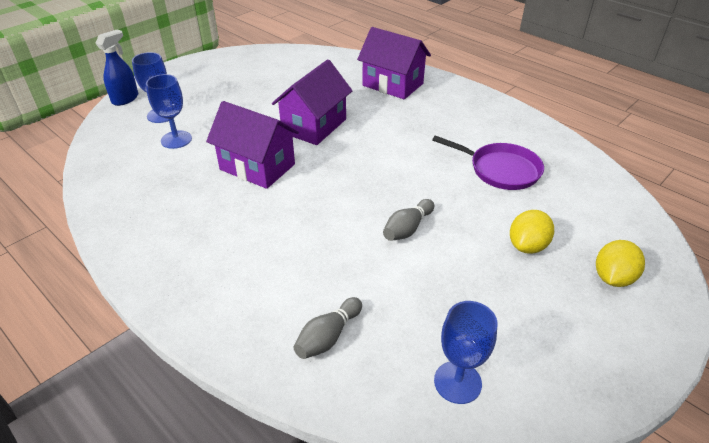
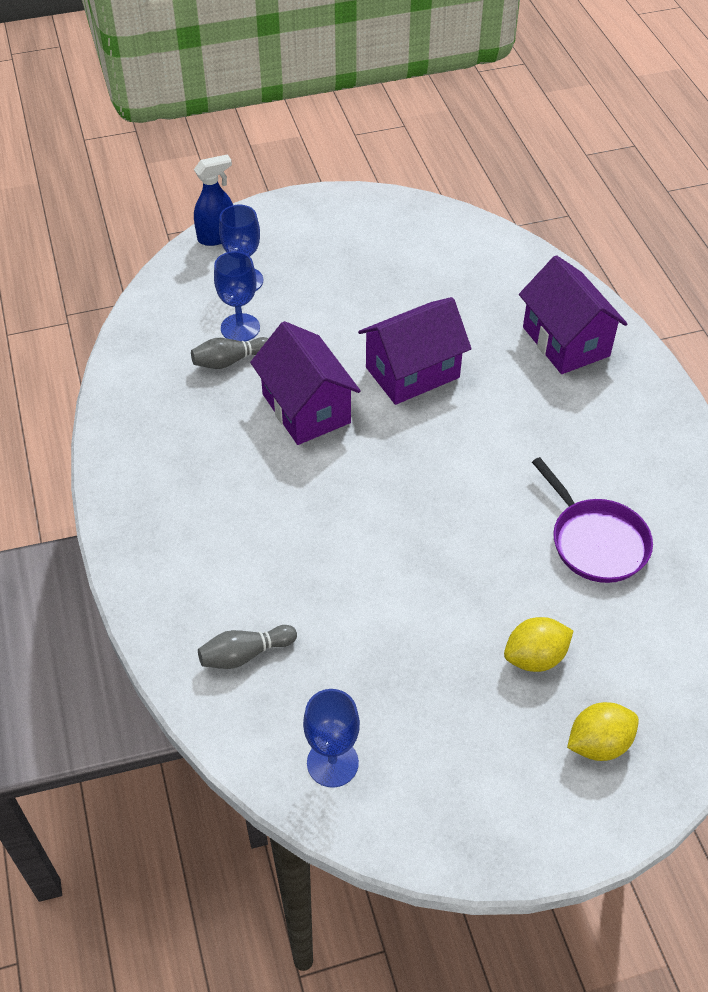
camera: 30 degrees right, 10 degrees up
(407, 228) = (415, 570): grey bowling pin -> grey bowling pin (230, 361)

